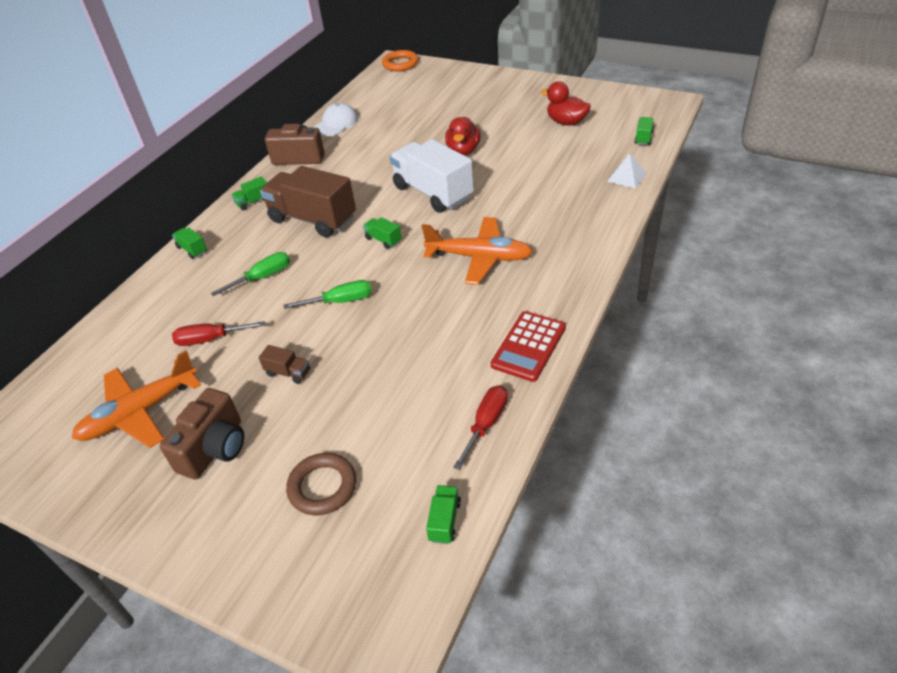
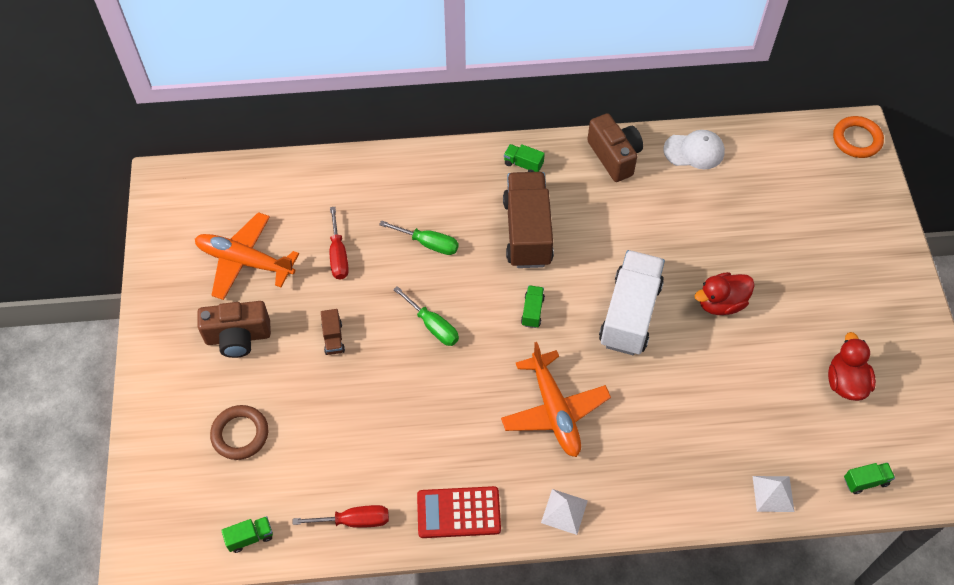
camera: 55 degrees right, 15 degrees up
(192, 249) = (432, 163): green truck -> none
(210, 339) = (338, 255): red screwdriver -> red screwdriver turned 150 degrees counterclockwise
(571, 282) = (564, 511): none -> white pyramid

